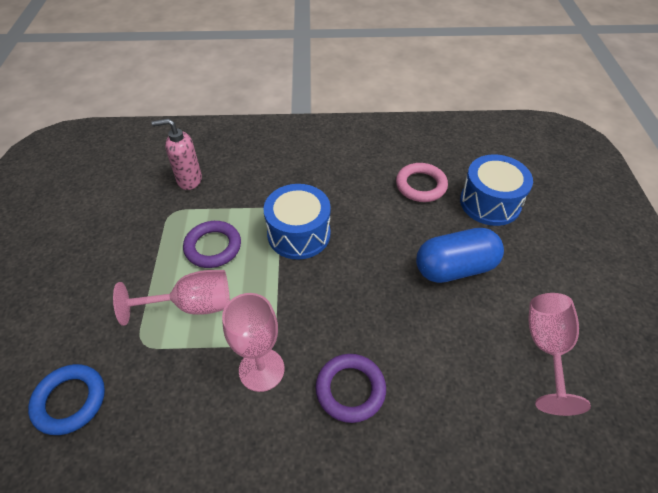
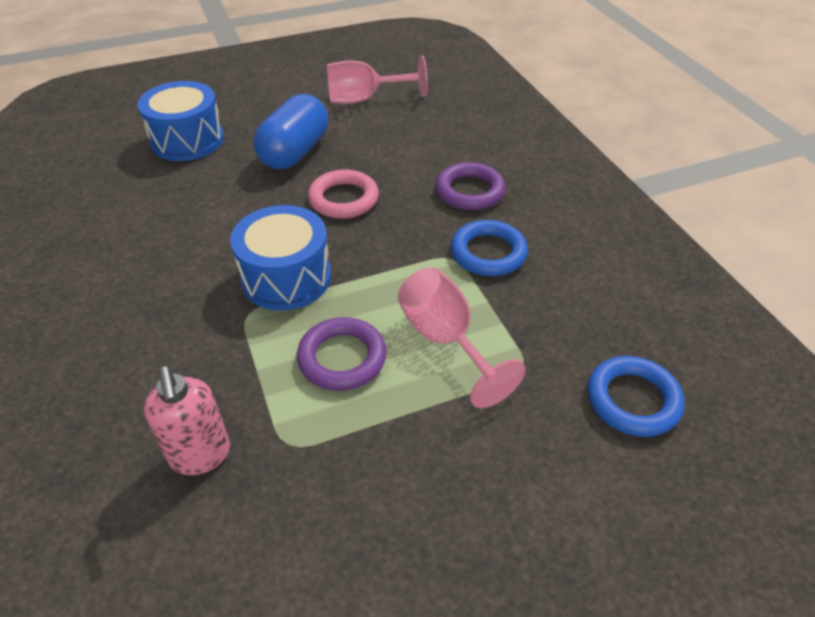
camera: 110 degrees left, 5 degrees down
(261, 369) = (488, 253): pink goblet -> blue ring
(421, 185) = (166, 192): pink ring -> pink ring (343, 199)
(455, 268) = (294, 152): blue capsule -> blue capsule turned 60 degrees clockwise

